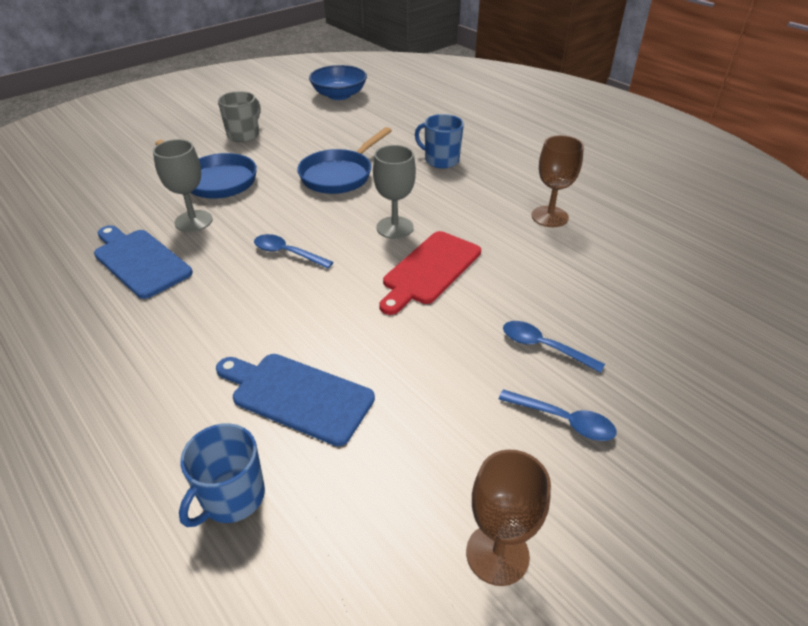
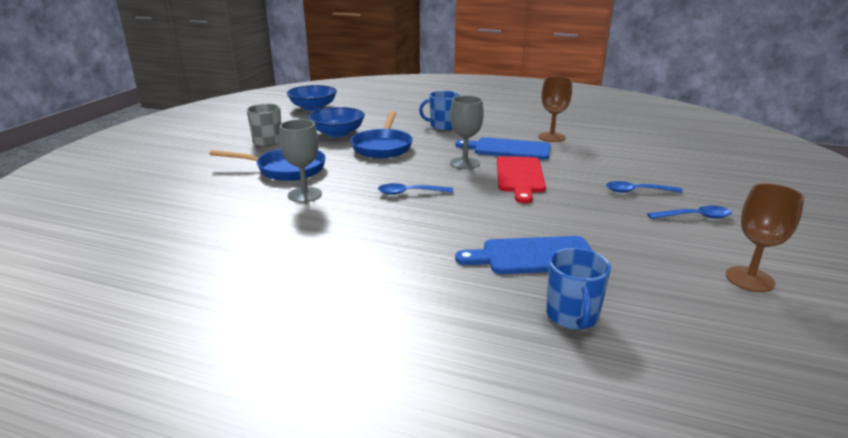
camera: 30 degrees left, 15 degrees down
(140, 261) = (295, 226): blue cutting board -> blue cutting board (508, 149)
(319, 141) = (337, 133): none -> blue bowl

